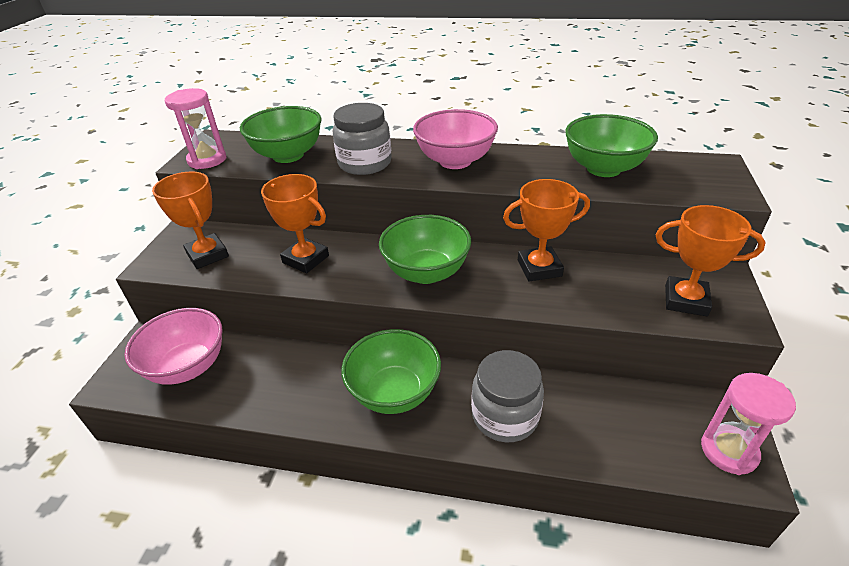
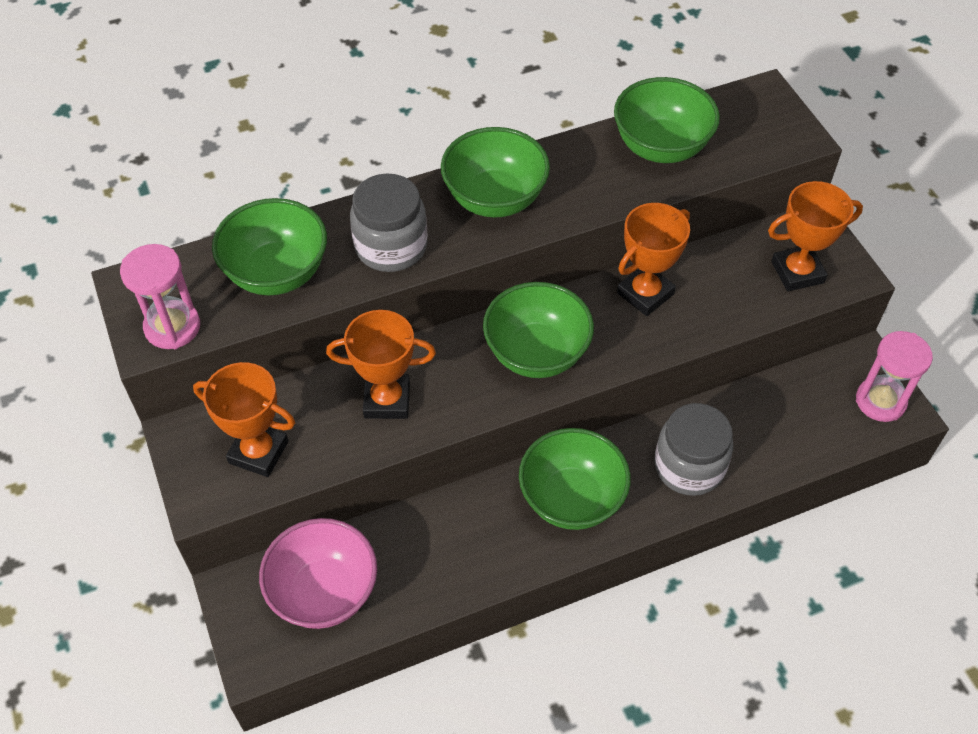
camera: 35 degrees left, 15 degrees up
(455, 161) = (495, 199): pink bowl -> green bowl

